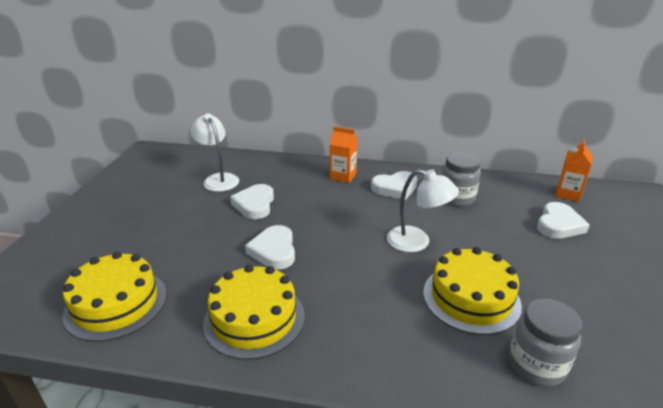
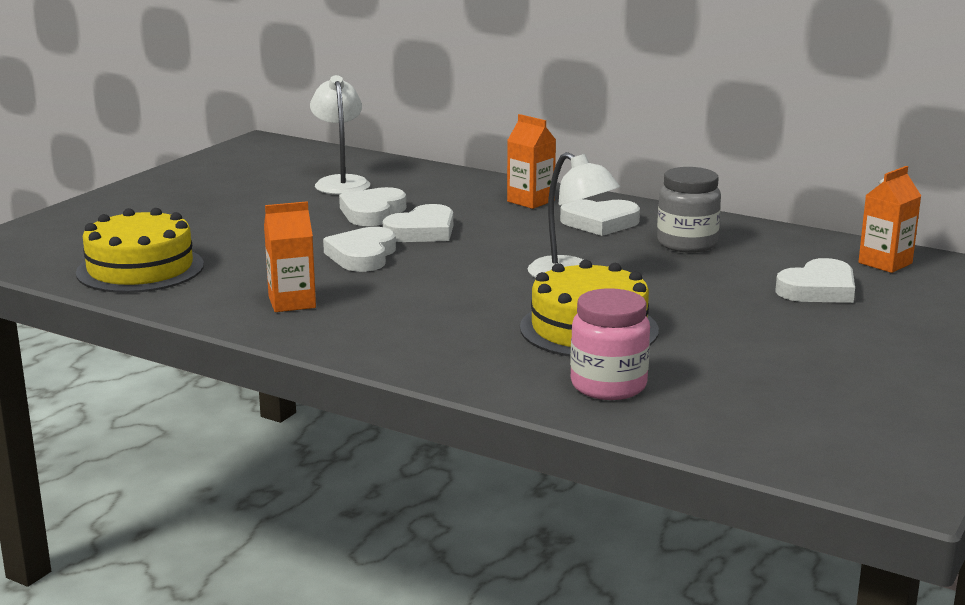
camera: 20 degrees right, 10 degrees down
(254, 318) = (292, 302): yellow cake -> orange carton
(297, 217) = (422, 231): none -> white heart
(536, 365) = (608, 386): grey jar -> pink jar

